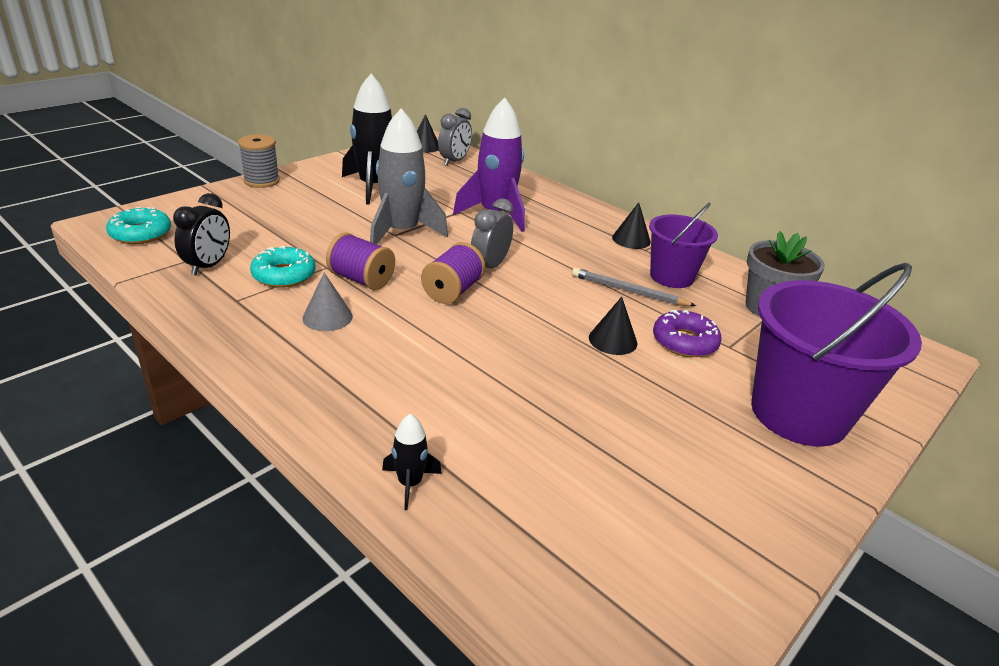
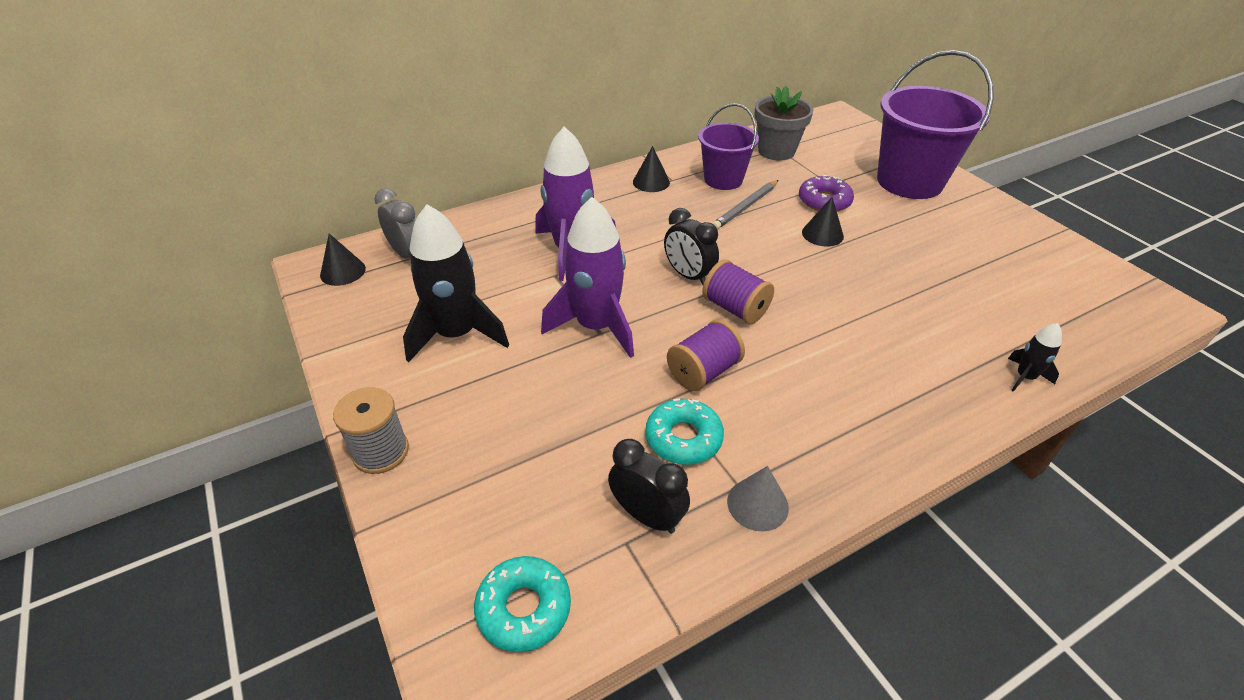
camera: 70 degrees left, 10 degrees up
(327, 317) = (780, 406): grey cone -> grey cone (757, 504)
(402, 232) = (596, 326): grey rocket -> purple rocket
(490, 266) = (688, 275): grey clock -> black clock

